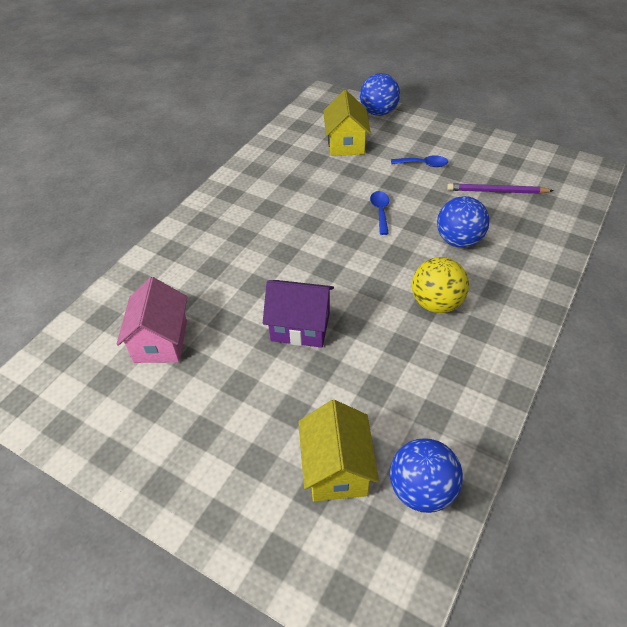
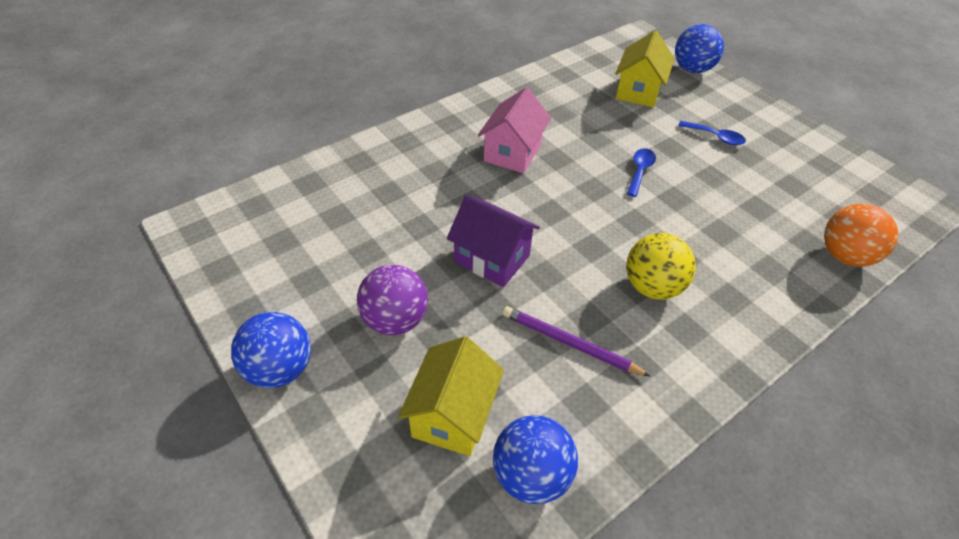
camera: 20 degrees right, 0 degrees up
(161, 341) = (349, 224): pink house -> pink house (512, 153)
(247, 410) = (395, 320): none -> purple ball
(458, 240) = (714, 229): blue ball -> blue ball (280, 369)
(496, 191) = (788, 191): purple pencil -> purple pencil (569, 343)
(558, 228) = (845, 256): none -> orange ball

